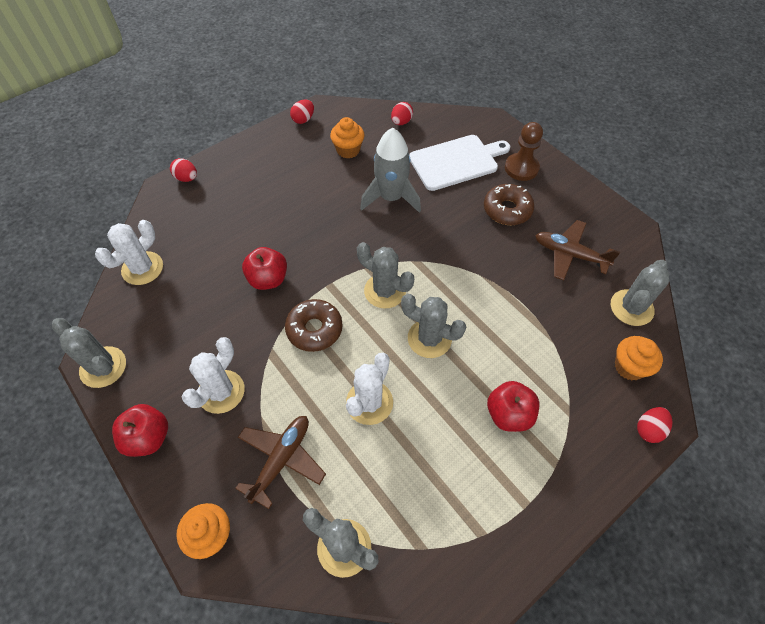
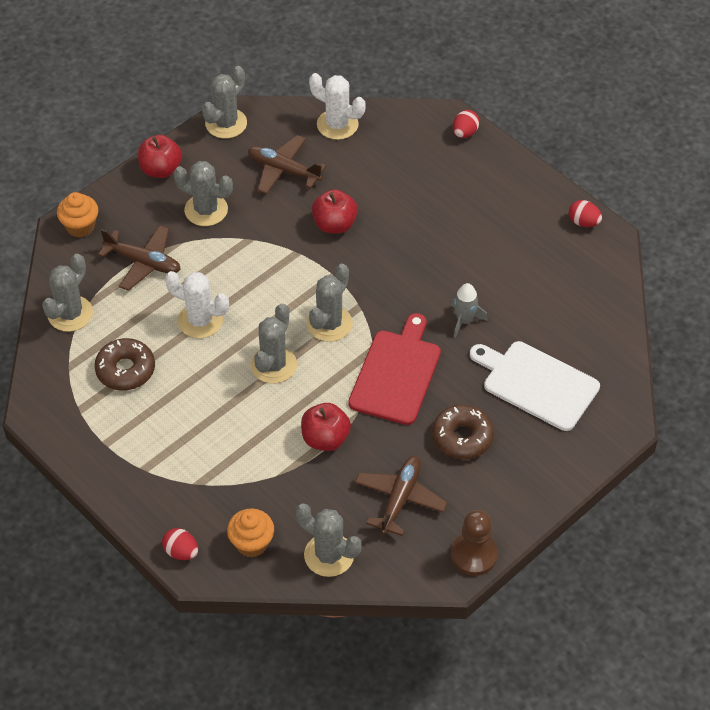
camera: 85 degrees right, 5 degrees down
(187, 317) = (283, 170): none -> brown plane
(221, 392) = (206, 210): white cactus -> grey cactus
(314, 329) = (277, 270): brown donut -> brown donut (125, 370)
(348, 150) = (537, 272): orange cupcake -> none
(391, 198) = (464, 321): grey rocket -> grey rocket, size x0.56
(401, 122) = (600, 323): red egg -> none
(443, 247) = (396, 374): none -> red cutting board
(456, 162) = (537, 384): white cutting board -> white cutting board turned 150 degrees clockwise
(509, 414) = (192, 432): red apple -> red apple (325, 439)
(521, 168) = (538, 455): brown pawn -> brown pawn (474, 555)

